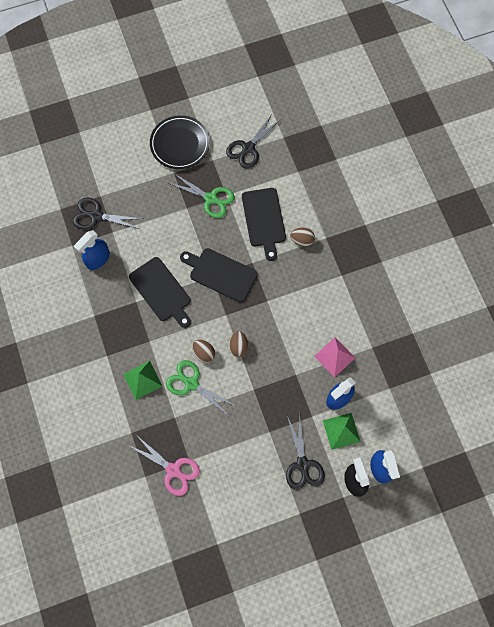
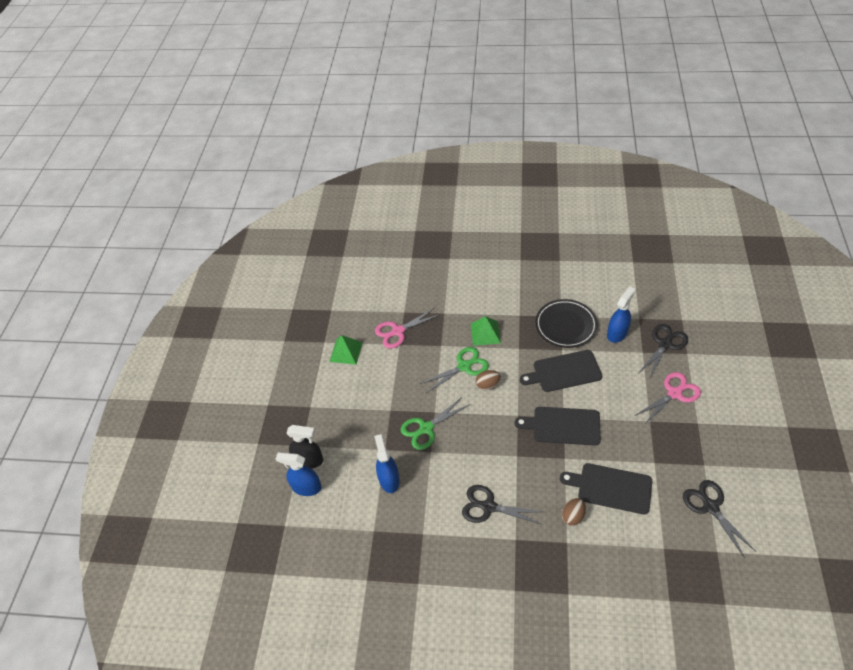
camera: 120 degrees right, 20 degrees down
(97, 259) = (617, 333): blue spray bottle -> blue spray bottle turned 60 degrees clockwise
(150, 196) = (674, 393): none -> pink scissors
(180, 144) = (733, 440): black plate -> black plate (565, 325)
(211, 198) = (654, 446): green scissors -> green scissors (426, 428)
(221, 274) = (563, 426): black cutting board -> black cutting board turned 135 degrees counterclockwise
(238, 346) = (481, 414): brown egg -> none
(302, 464) = (347, 425): black scissors -> black scissors (488, 507)
(334, 357) = (430, 493): pink pyramid -> none
(341, 431) = (358, 468): green pyramid -> green pyramid (346, 351)

